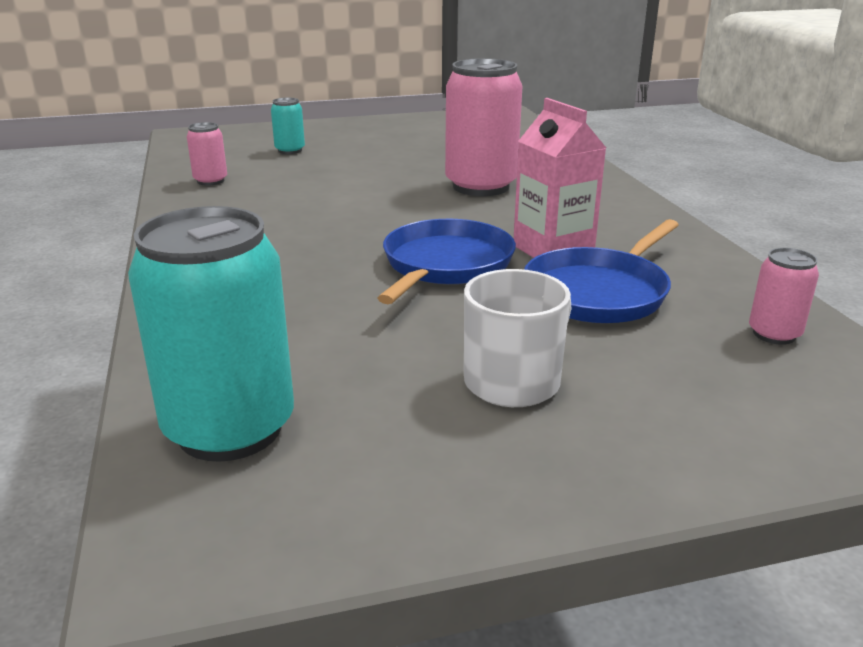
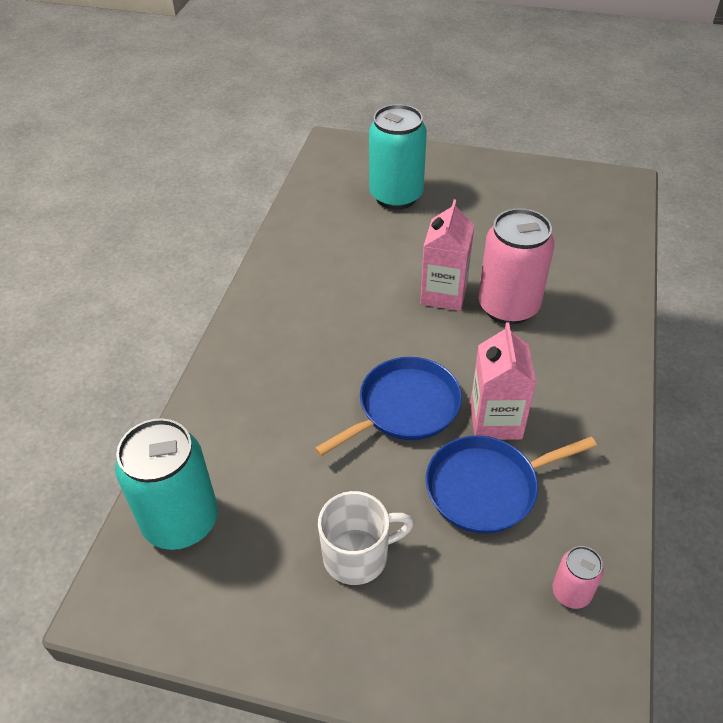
camera: 30 degrees right, 20 degrees up
(210, 181) = (313, 227): pink can -> none
(290, 150) = (396, 196): turquoise can -> turquoise can, size x2.09
(406, 192) = (444, 294): none -> pink carton

